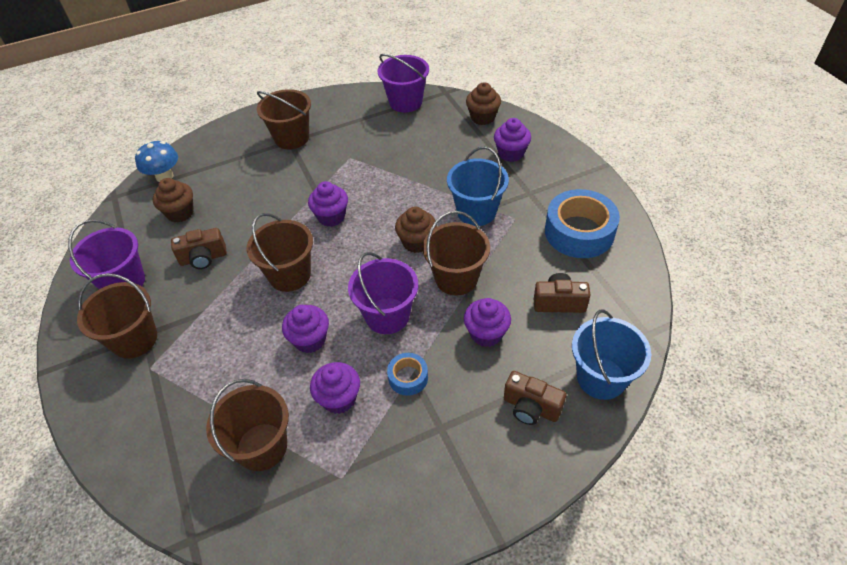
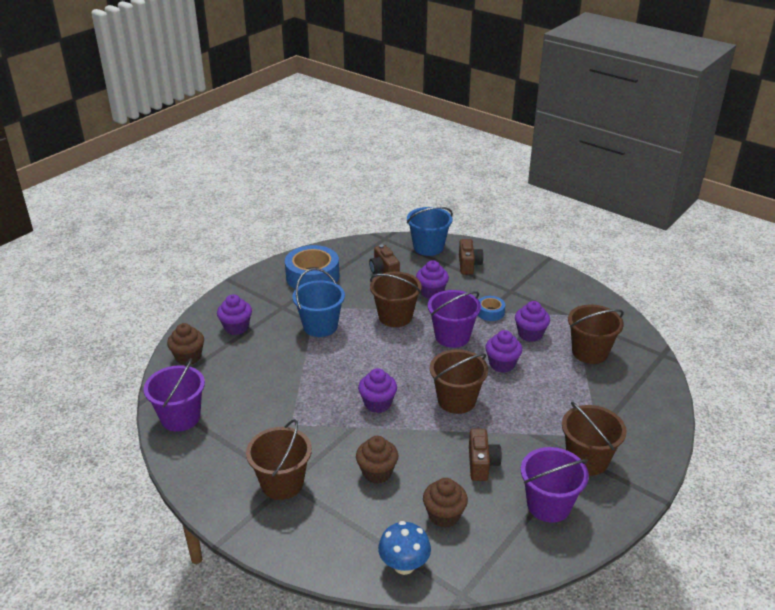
camera: 120 degrees left, 15 degrees down
(203, 258) = (481, 464): brown camera -> brown camera turned 45 degrees clockwise
(417, 242) = (373, 346): brown cupcake -> brown cupcake (377, 472)

